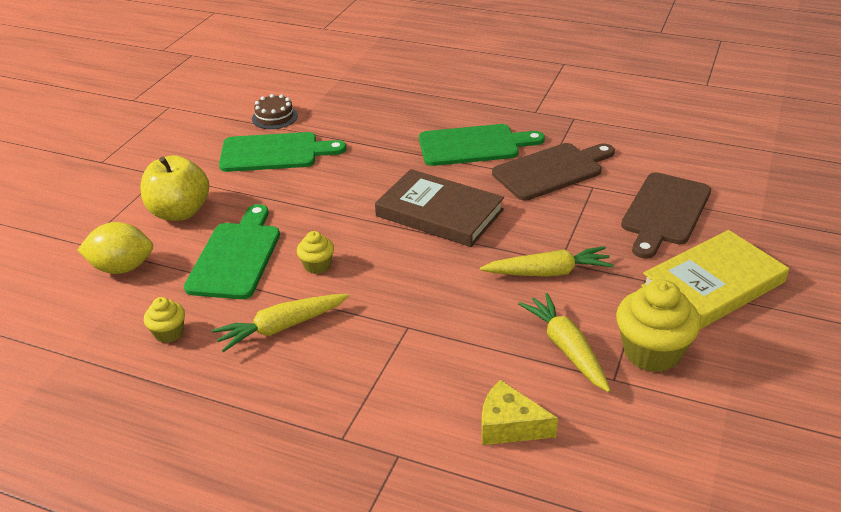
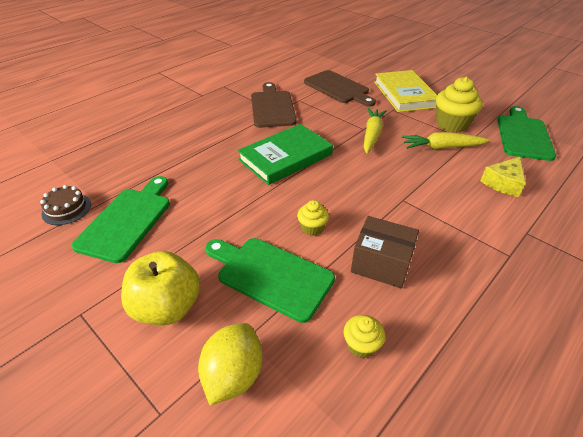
camera: 70 degrees left, 5 degrees up
(282, 327) = (381, 263): yellow carrot -> brown box
(439, 213) = (285, 157): brown book -> green book
(473, 145) = (218, 125): green cutting board -> green cutting board (523, 135)

